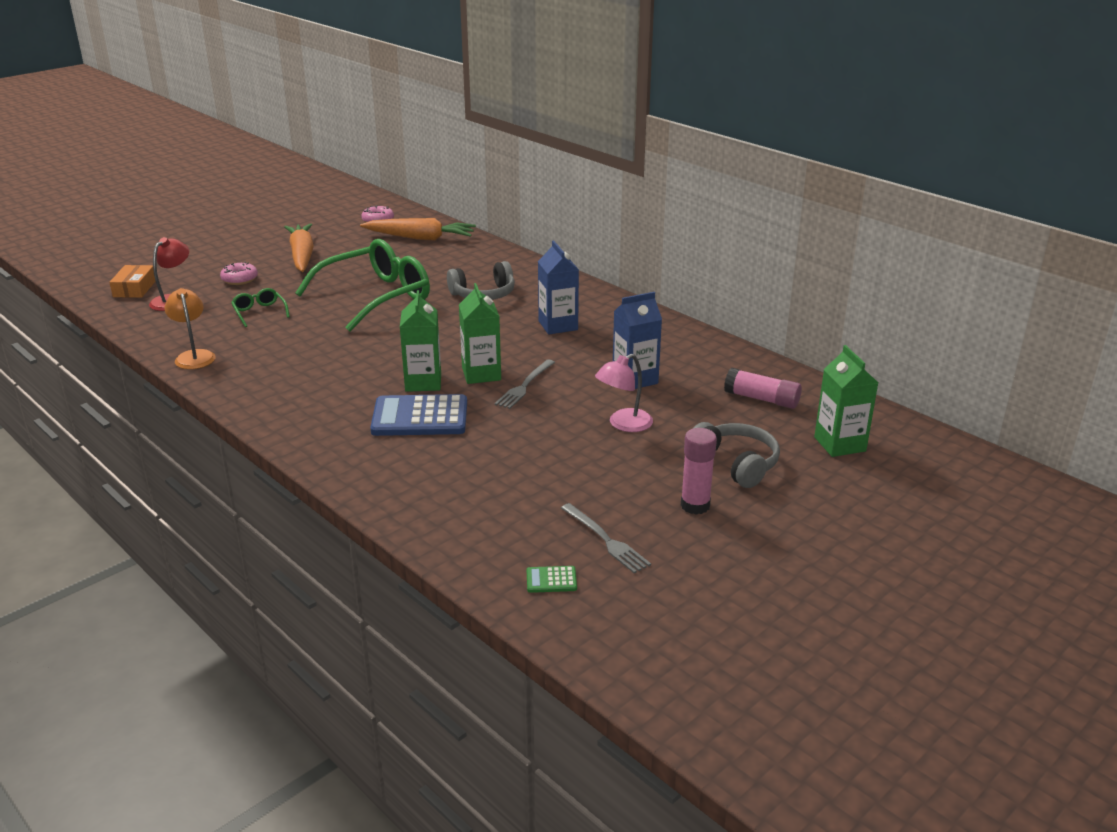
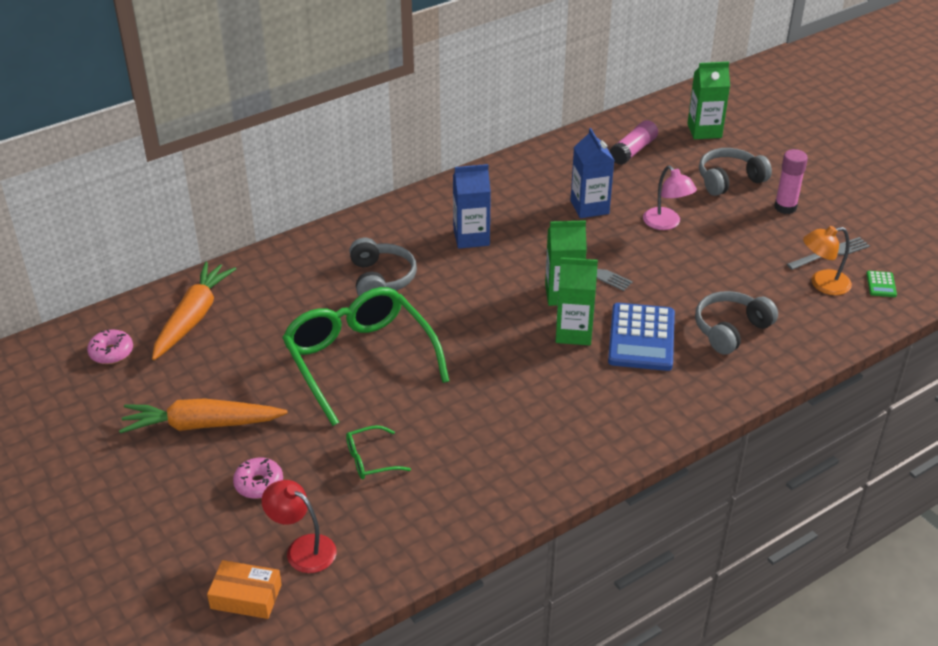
camera: 80 degrees left, 10 degrees up
(194, 356) = (476, 513): orange lamp -> orange lamp (822, 284)
(440, 468) = (730, 330): none -> grey headphones

